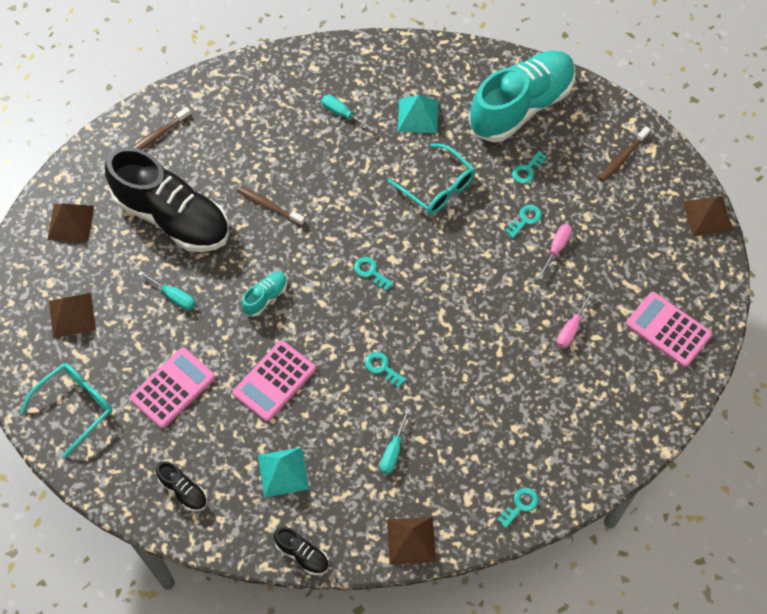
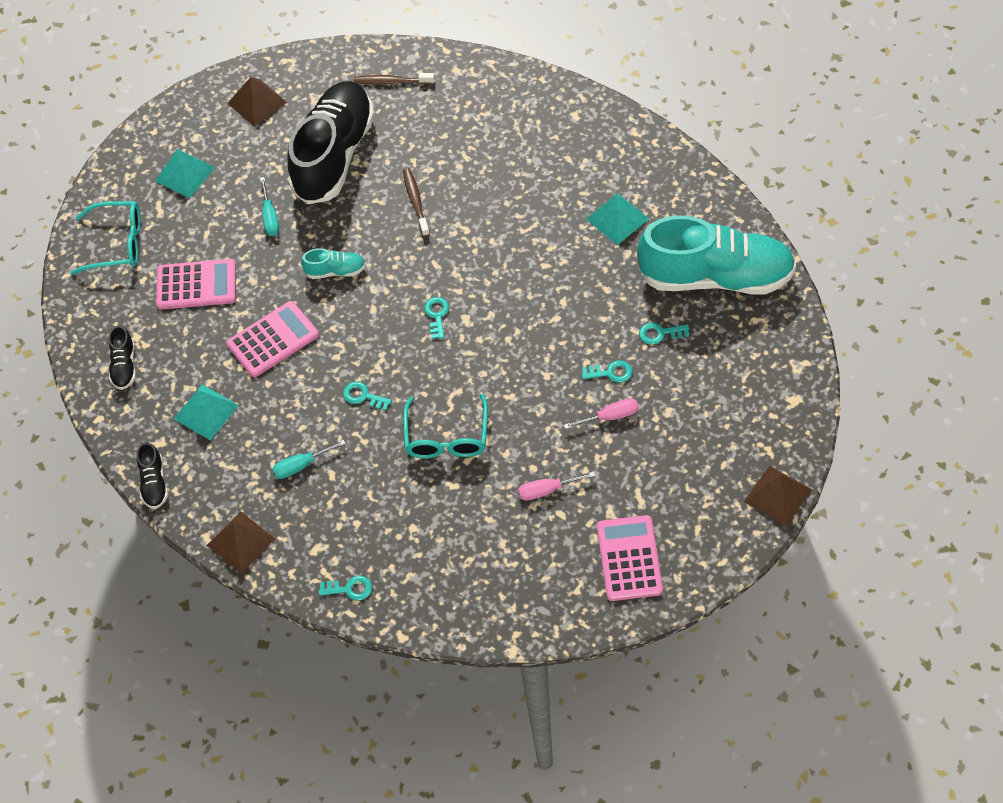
camera: 50 degrees right, 5 degrees down
(72, 315) = (185, 174): brown pyramid -> turquoise pyramid
(172, 217) = (334, 155): black shoe -> black shoe turned 150 degrees counterclockwise
(274, 381) = (273, 340): pink calculator -> pink calculator turned 150 degrees clockwise
(342, 114) = (555, 171): turquoise screwdriver -> none
(382, 368) = (363, 396): turquoise key -> turquoise key turned 60 degrees counterclockwise
(437, 187) = (567, 289): turquoise glasses -> turquoise glasses (446, 437)
(622, 158) = (757, 387): brown toothbrush -> none

